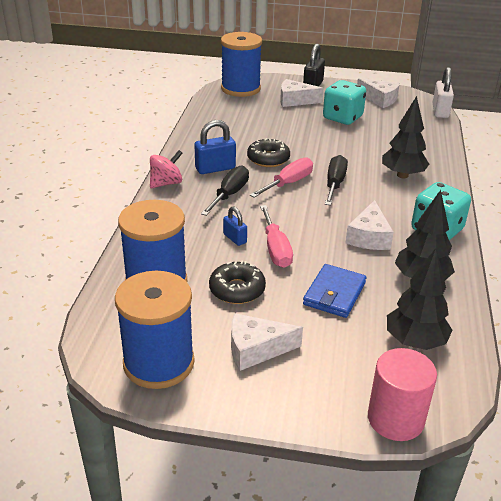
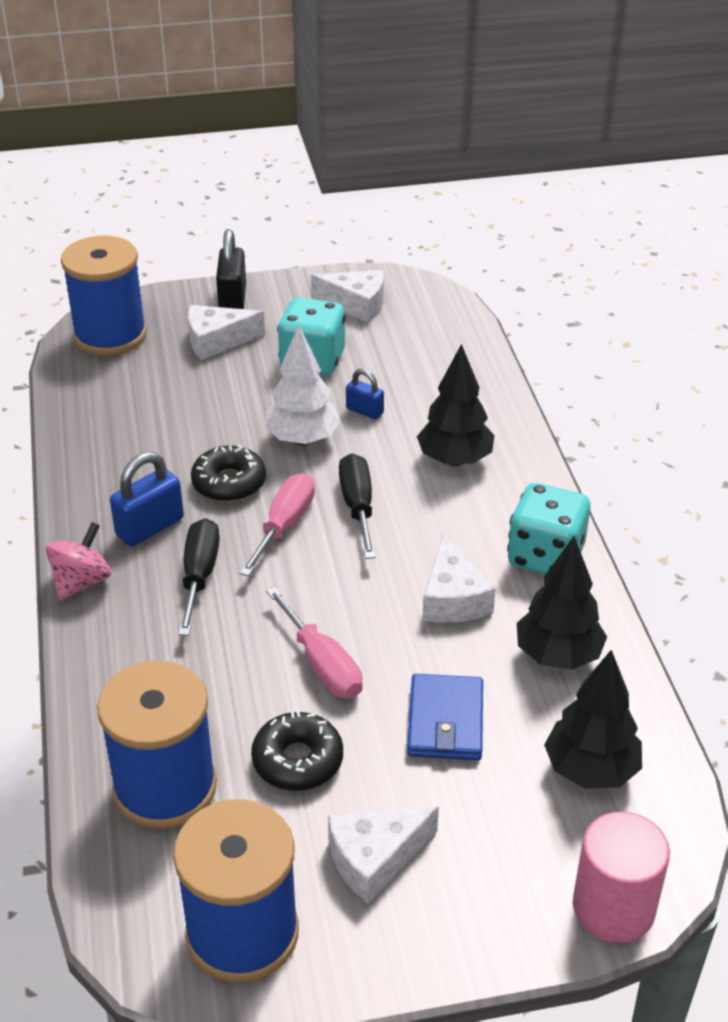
camera: 20 degrees left, 5 degrees up
(235, 238) = (249, 663): blue padlock -> blue padlock (364, 411)
(319, 149) = (303, 439): none -> white tree
(440, 111) = (461, 308): white padlock -> none

